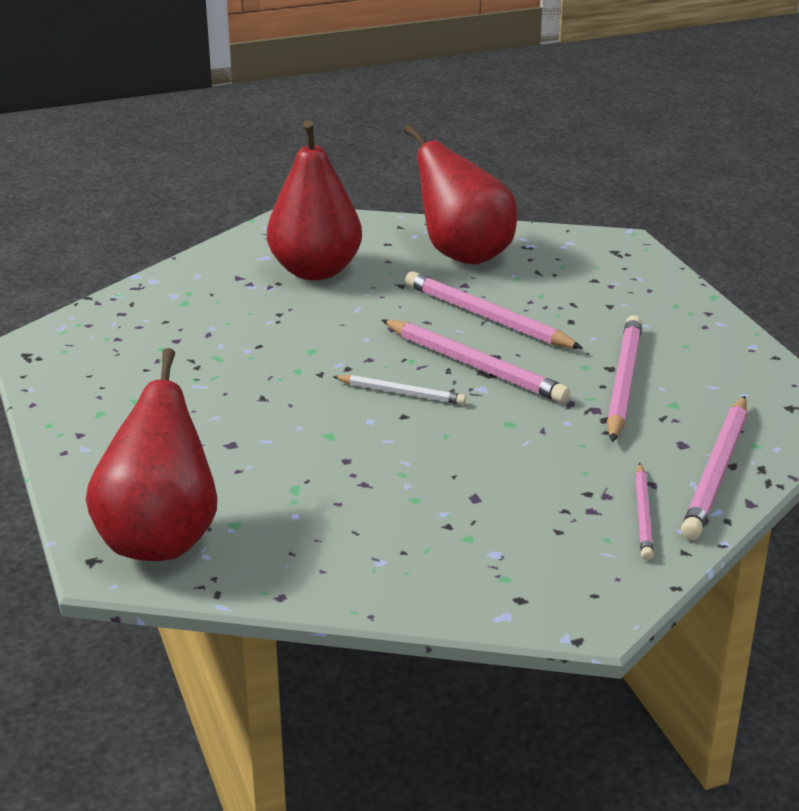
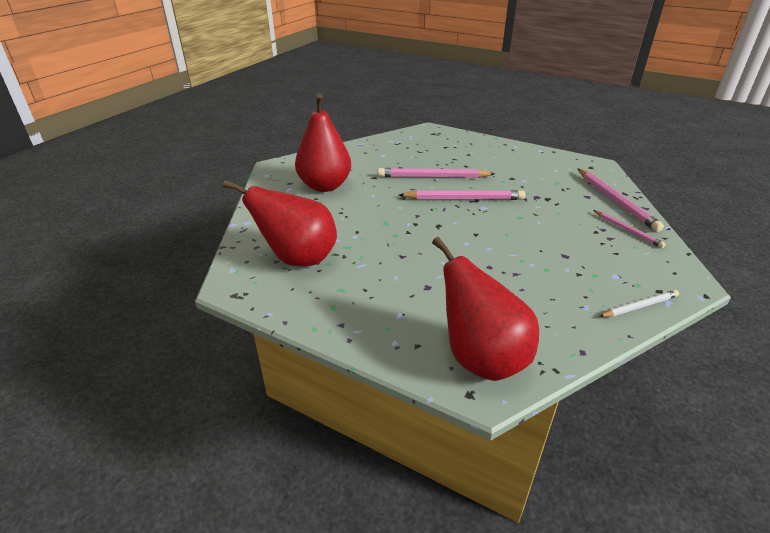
camera: 40 degrees left, 5 degrees up
(401, 393) = (457, 224): white pencil -> white pencil (639, 306)
(463, 254) = (378, 155): red pear -> red pear (298, 258)
(623, 382) = (526, 181): pink pencil -> none

